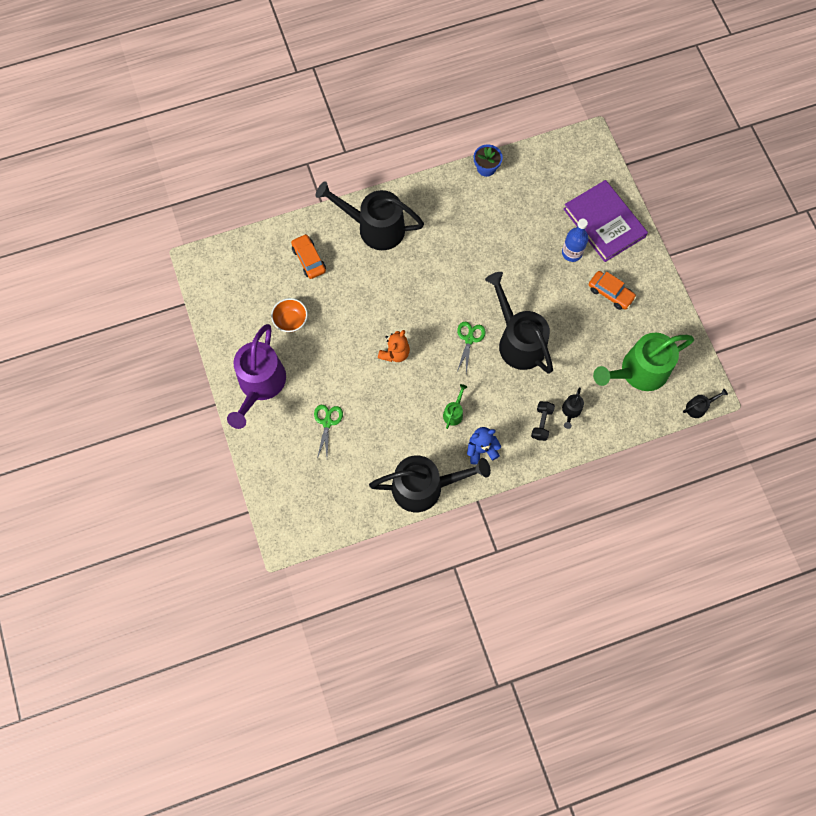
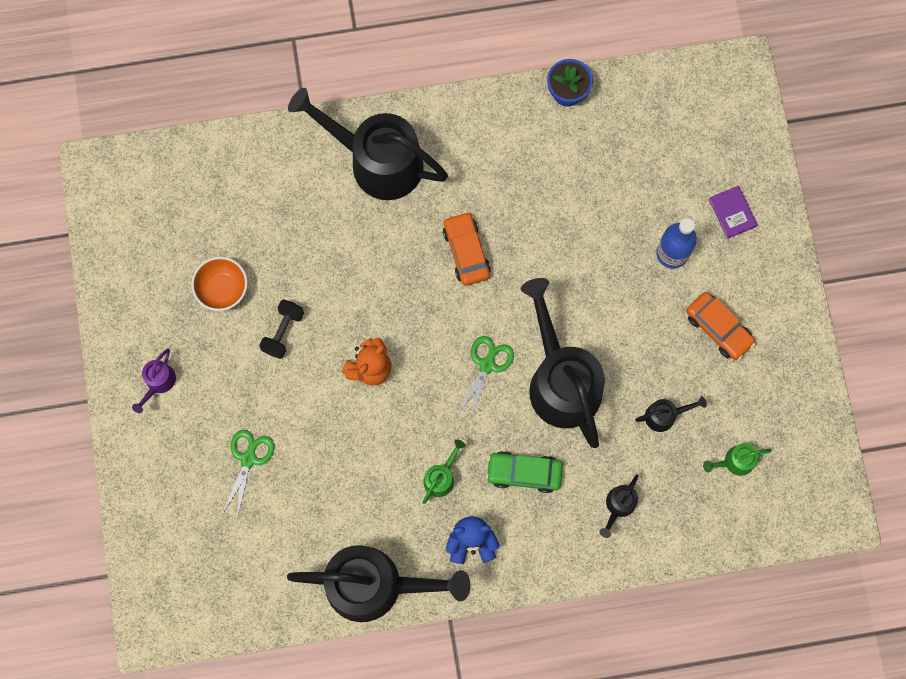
camera: 10 degrees right, 5 degrees up
(260, 385) = (158, 383): purple watering can -> purple watering can, size x0.41
(309, 259) = (267, 196): orange car -> orange car (466, 252)
(506, 401) = (524, 473): none -> green car
(541, 423) = (570, 517): black dumbbell -> black dumbbell (283, 332)
(604, 223) = (732, 213): purple book -> purple book, size x0.41
(638, 372) = (734, 462): green watering can -> green watering can, size x0.41
(698, 407) = (815, 534): black watering can -> black watering can (665, 415)

